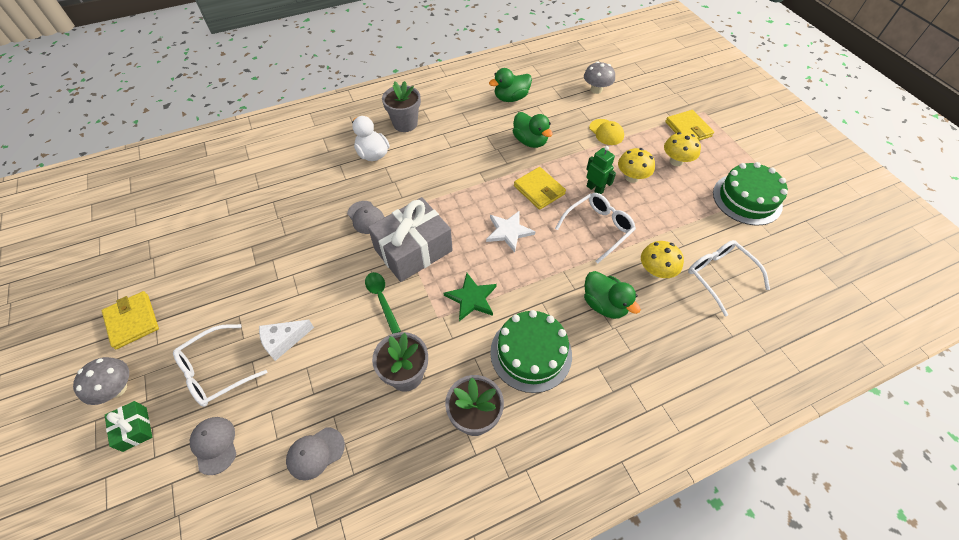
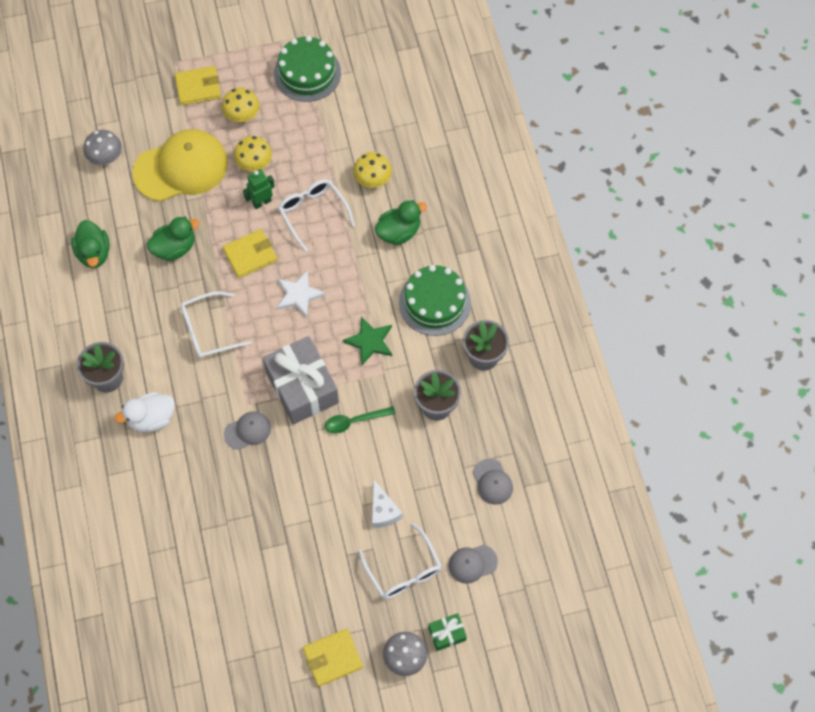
camera: 80 degrees left, 10 degrees up
(606, 132) = (181, 168): yellow cap -> yellow cap, size x2.17
(719, 276) = (388, 131): white glasses -> white glasses (208, 330)

